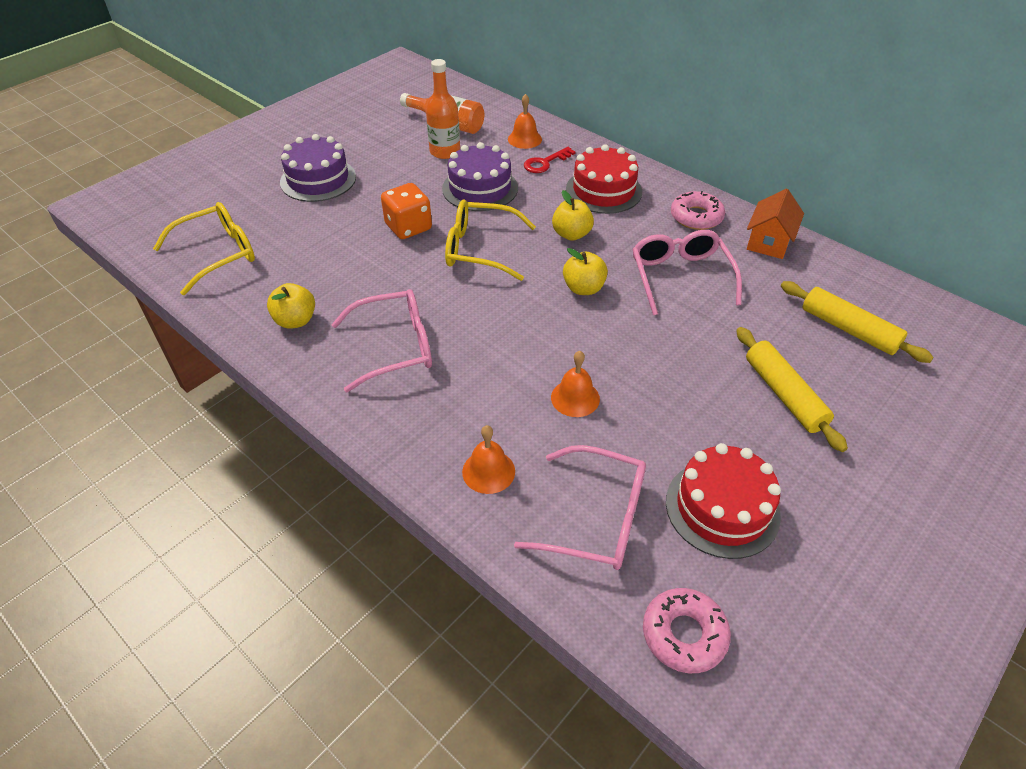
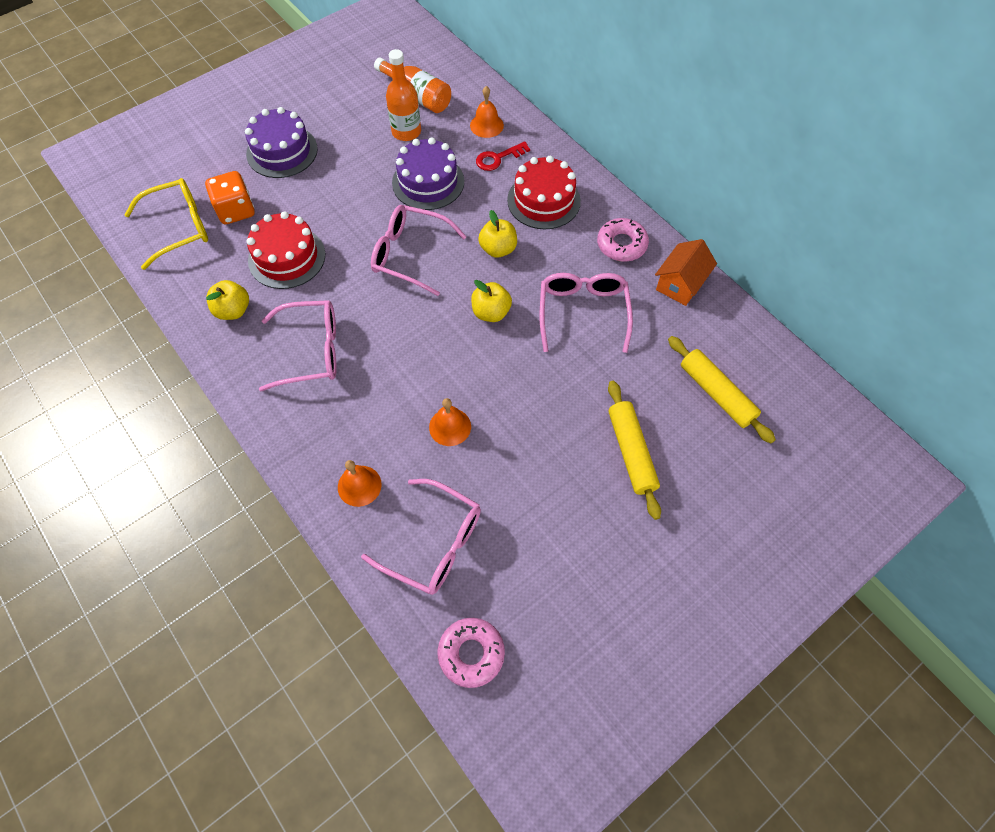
camera: 10 degrees right, 15 degrees up
(408, 227) = (352, 220): orange dice -> orange dice (236, 210)
(479, 249) = (409, 254): yellow glasses -> pink glasses
(722, 508) = (539, 551): red cake -> red cake (287, 257)

